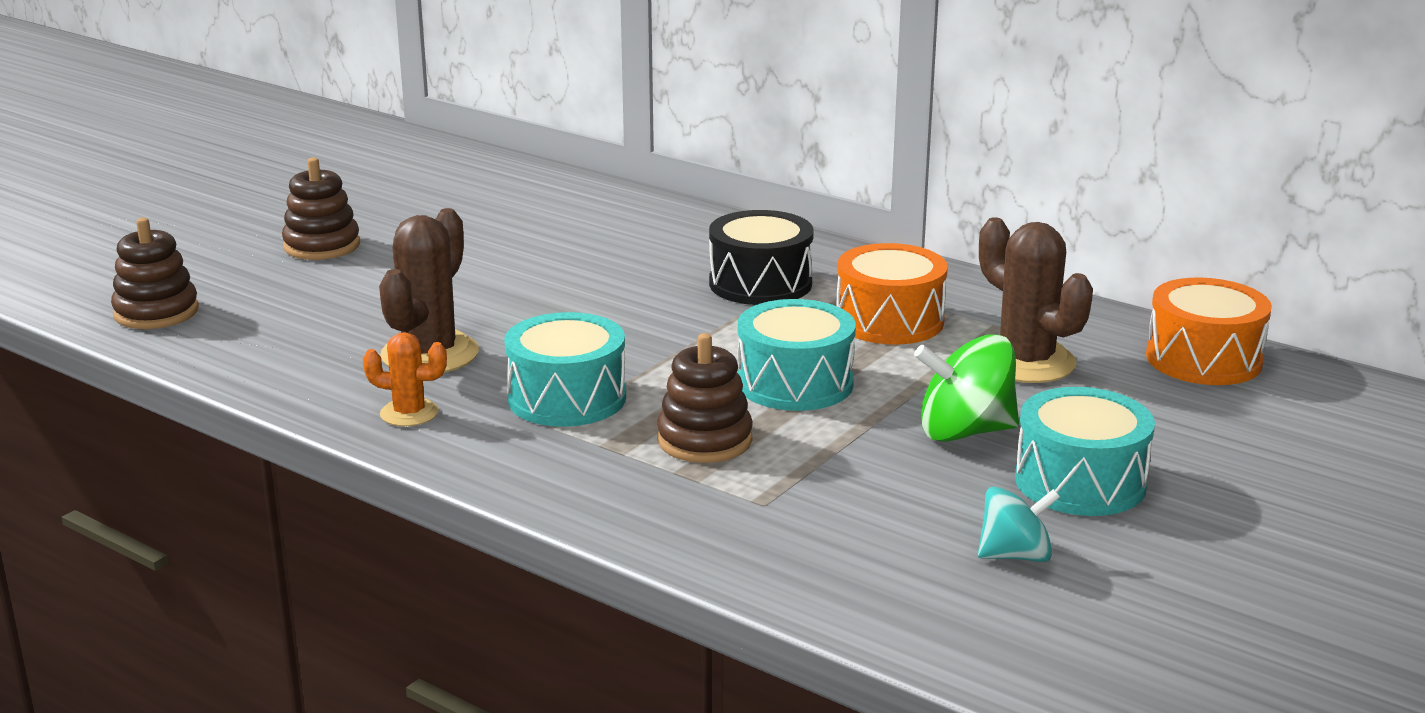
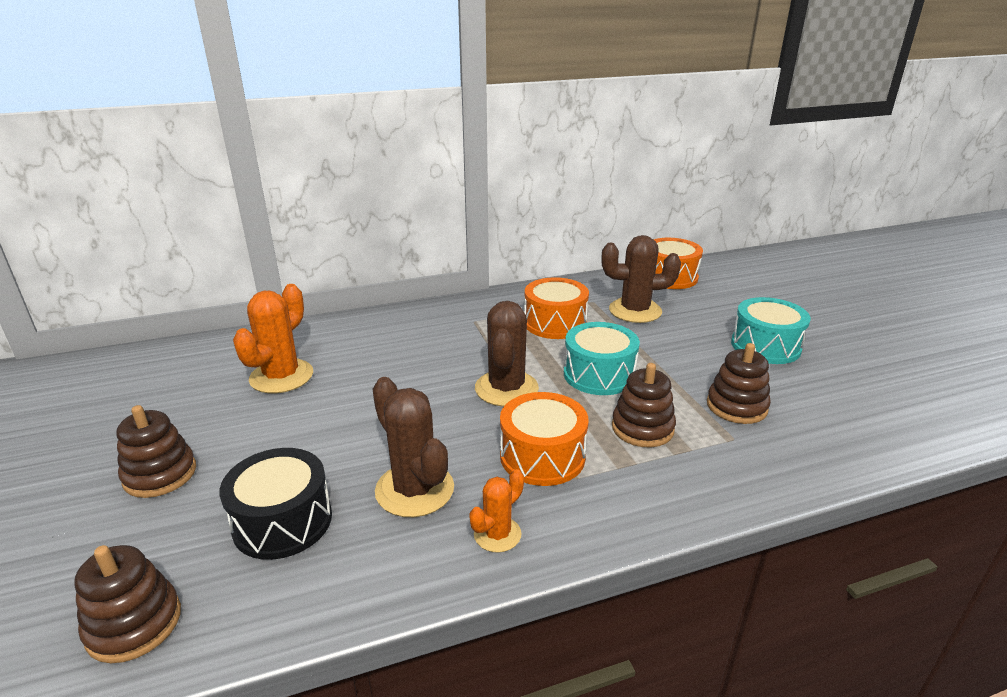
camera: 55 degrees left, 5 degrees up
(533, 227) = (281, 376): none -> orange cactus
(567, 398) = (542, 456): turquoise drum -> orange drum
(677, 340) = (506, 388): none -> brown cactus
(760, 283) = (467, 338): black drum -> black drum (282, 521)
(851, 491) = (736, 406): none -> brown stacking toy
(964, 432) = (694, 352): green spinning top -> none
(1015, 555) = (830, 389): turquoise spinning top -> none

